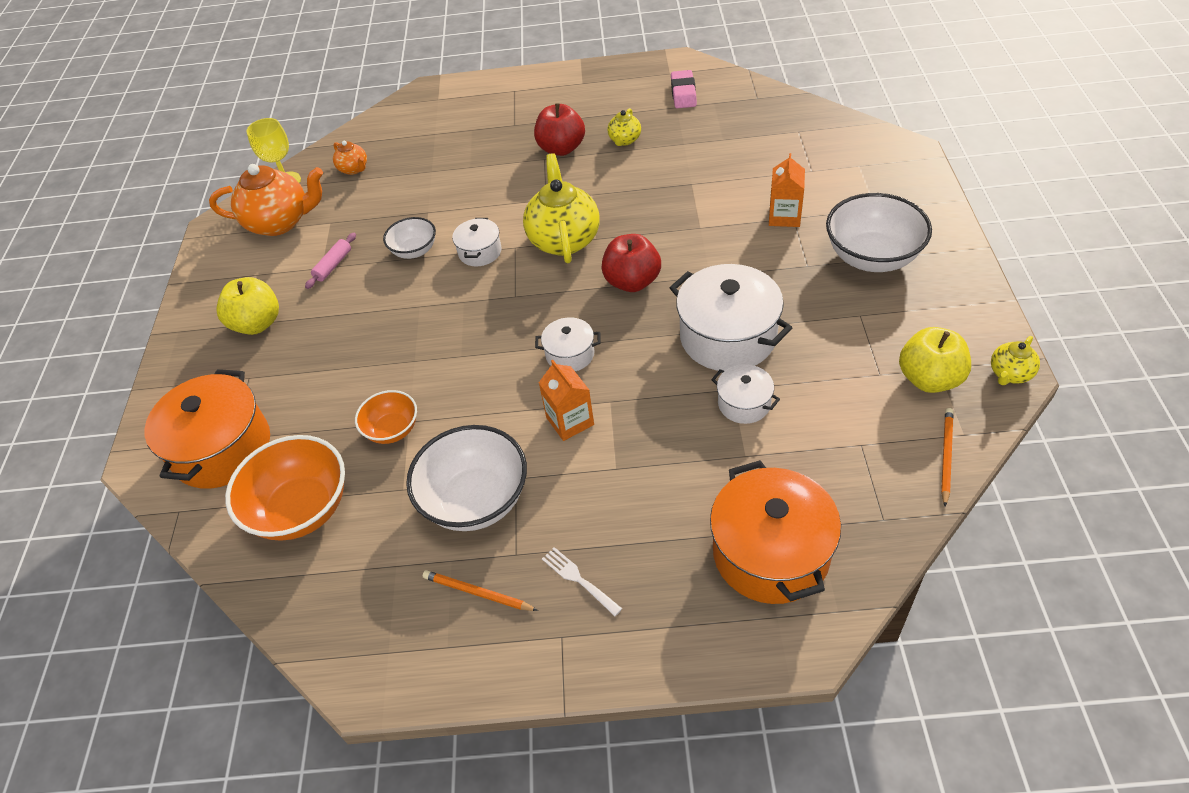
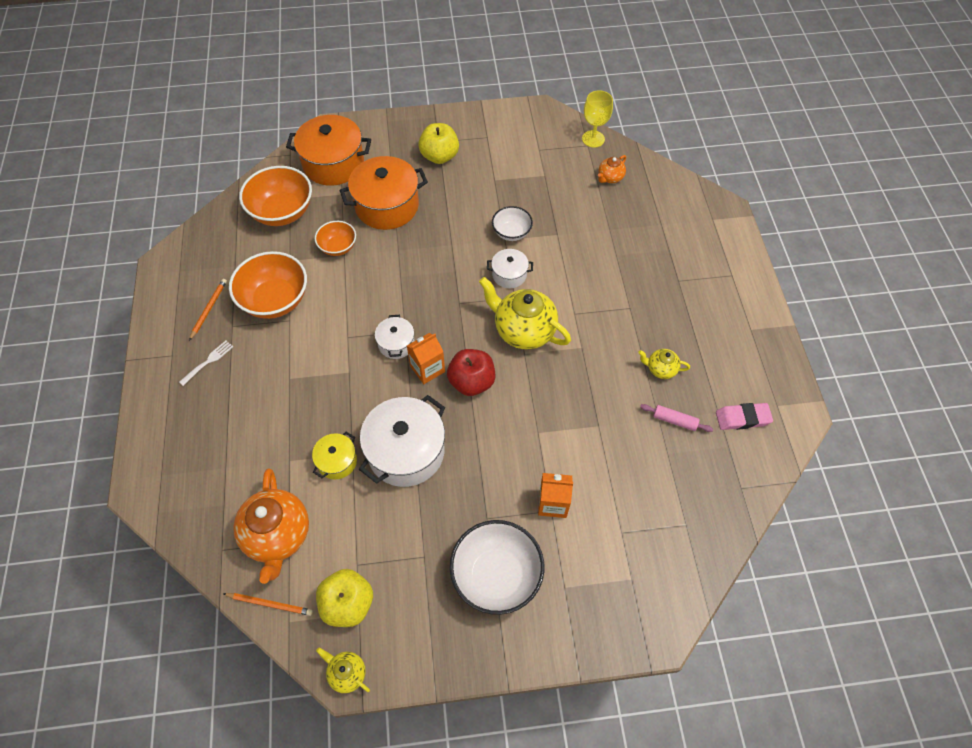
camera: 80 degrees right, 10 degrees up
(280, 222) = (544, 146): orange teapot -> orange teapot (278, 536)
(333, 265) = (496, 186): pink rolling pin -> pink rolling pin (674, 420)
(476, 500) = (275, 300): white bowl -> orange bowl
(561, 148) = (645, 320): red apple -> none
(564, 239) = (523, 330): yellow teapot -> yellow teapot turned 135 degrees counterclockwise
(570, 421) = (333, 348): orange carton -> orange carton (427, 369)
(744, 403) = (337, 461): white pot -> yellow pot
(771, 553) = (207, 473): orange pot -> orange pot (387, 206)

